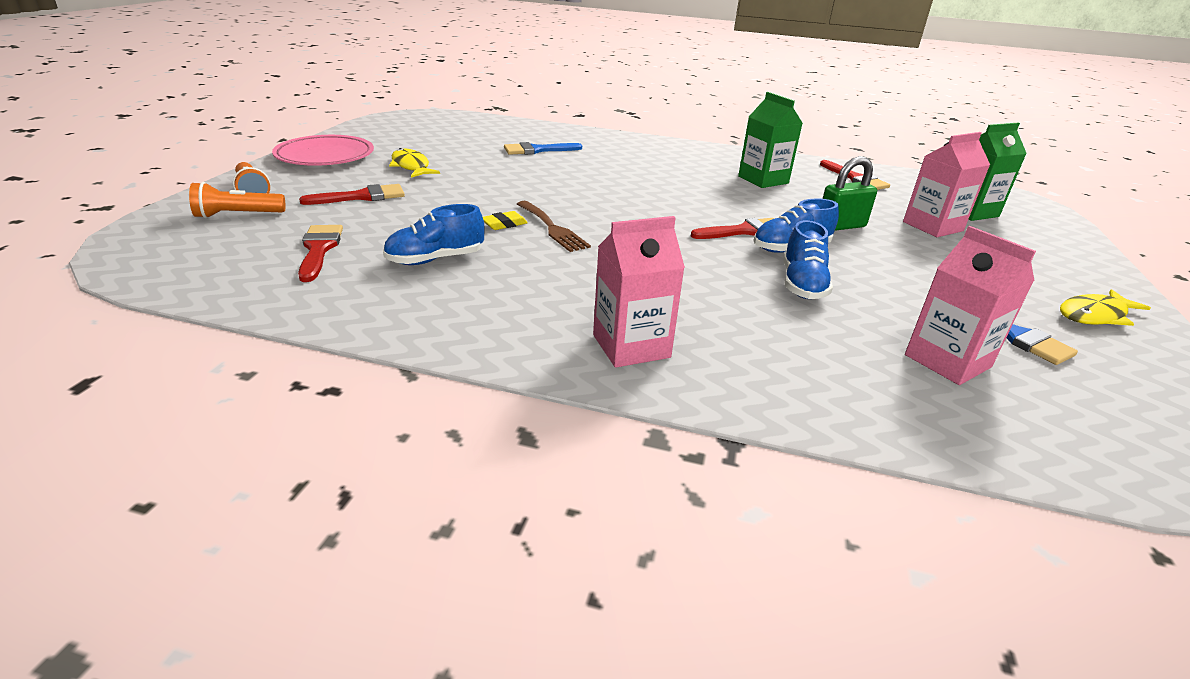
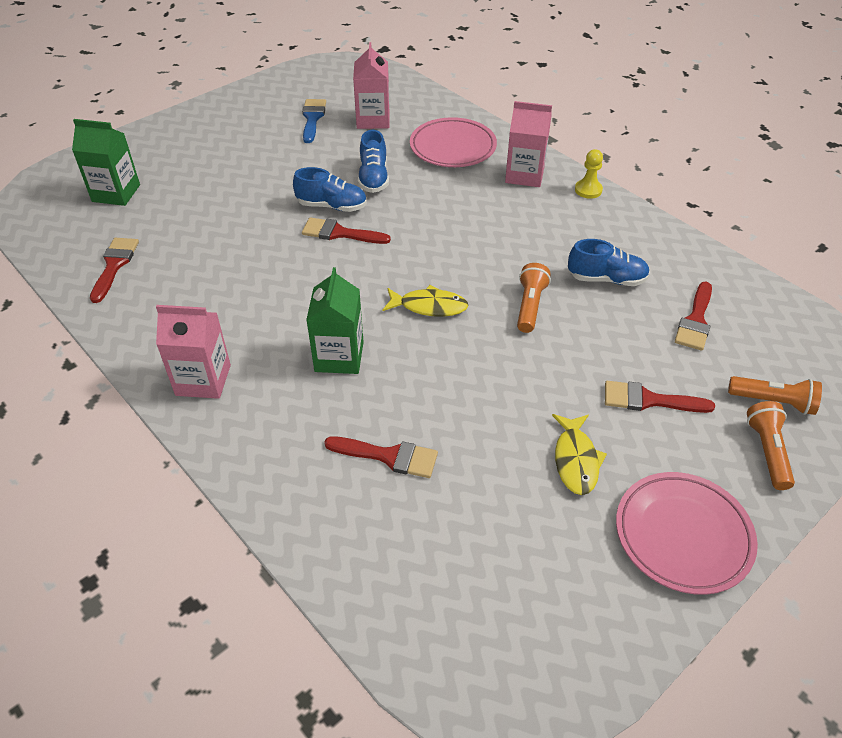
camera: 145 degrees left, 15 degrees up
(504, 224) = (530, 306): yellow eraser -> orange flashlight
(518, 353) = (588, 190): none -> yellow pawn
(537, 150) = (389, 456): blue brush -> red brush
(552, 228) = (492, 287): brown fork -> none
(763, 180) = (210, 294): green carton -> green carton (339, 357)
(779, 355) = (453, 147): none -> pink plate
(802, 284) = (373, 178): blue shoe -> blue shoe turned 135 degrees clockwise
(841, 226) = (254, 213): green padlock -> none
(932, 226) = (184, 190): pink carton -> pink carton (203, 380)
(1094, 315) = (243, 111): yellow fish -> yellow fish (429, 306)

